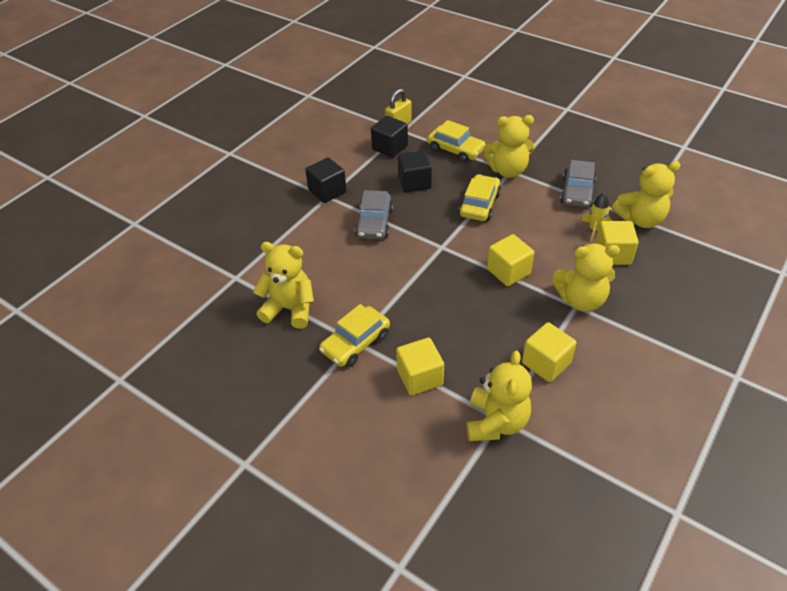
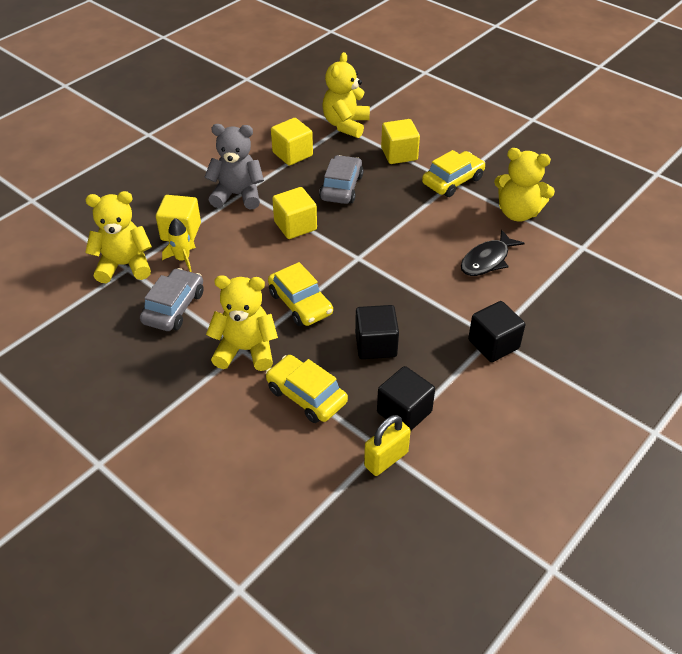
camera: 175 degrees left, 0 degrees up
(326, 256) = (487, 260): none -> black fish
(374, 223) = (432, 293): grey car -> grey car (341, 187)
(479, 205) = (300, 303): yellow car -> yellow car turned 60 degrees counterclockwise
(581, 300) = (237, 195): yellow teddy bear -> grey teddy bear

